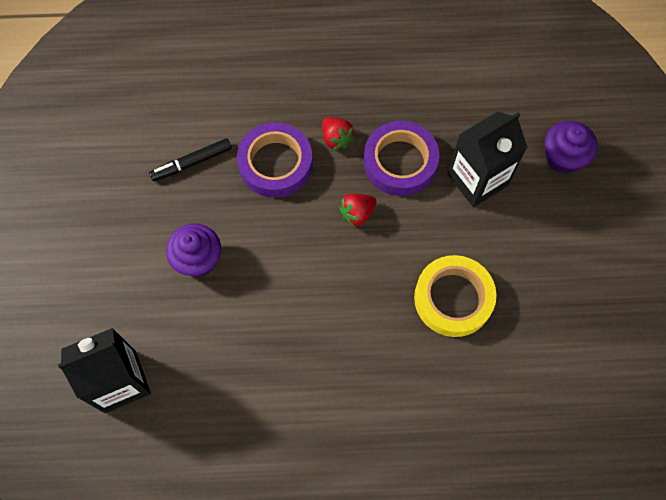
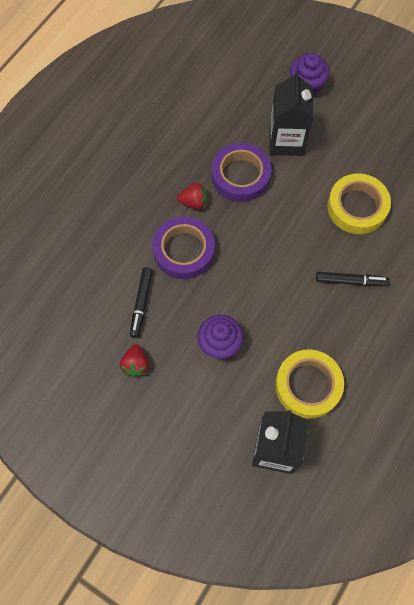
camera: 55 degrees left, 0 degrees up
(209, 372) = (308, 385): none -> yellow tape
(357, 214) = (258, 224): red strawberry -> red strawberry (135, 364)
(359, 344) = (350, 281): none -> black marker

